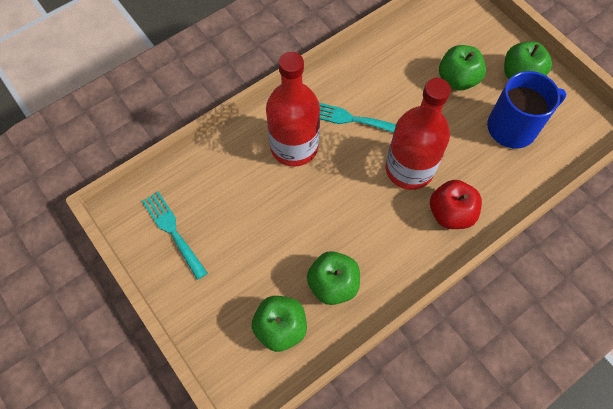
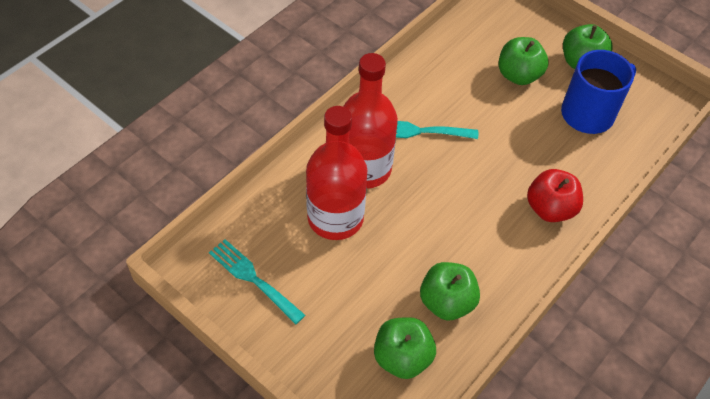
camera: 15 degrees left, 10 degrees down
(409, 169) = (494, 171): red bottle -> red bottle (335, 218)

